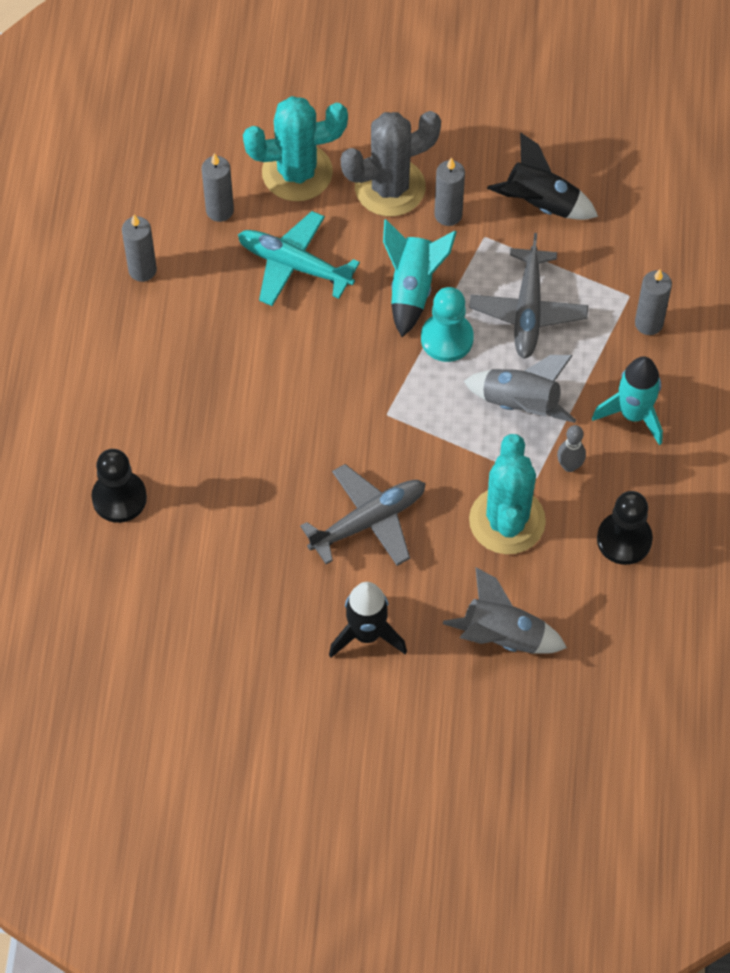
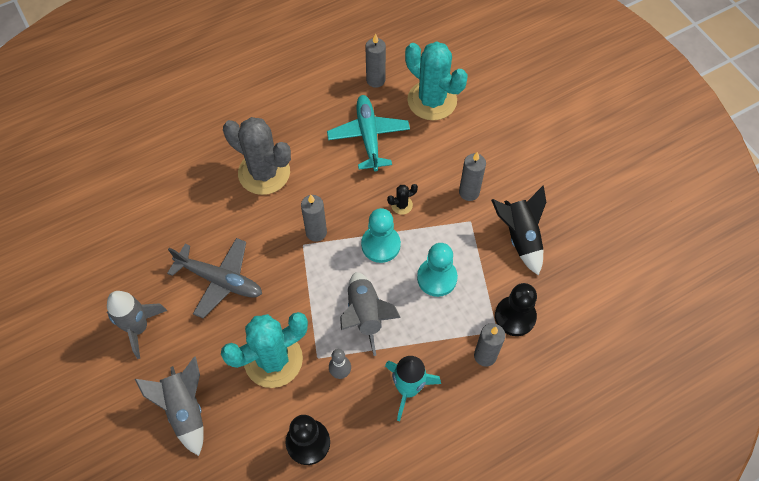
camera: 55 degrees right, 0 degrees up
(119, 498) = (151, 146): black pawn -> black pawn (515, 316)
(142, 270) = (307, 69): grey candle -> grey candle (316, 232)
(366, 634) = (138, 328): black rocket -> grey rocket
(390, 187) = (462, 151): grey cactus -> grey cactus (264, 173)
(413, 288) = (401, 205): turquoise rocket -> black cactus
(528, 311) = (437, 278): grey plane -> turquoise pawn

